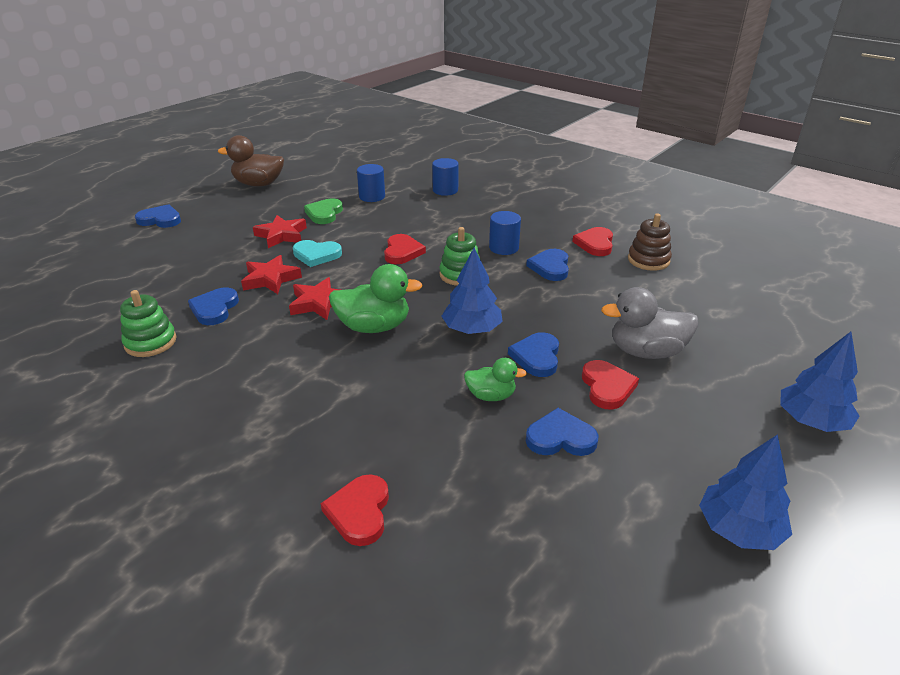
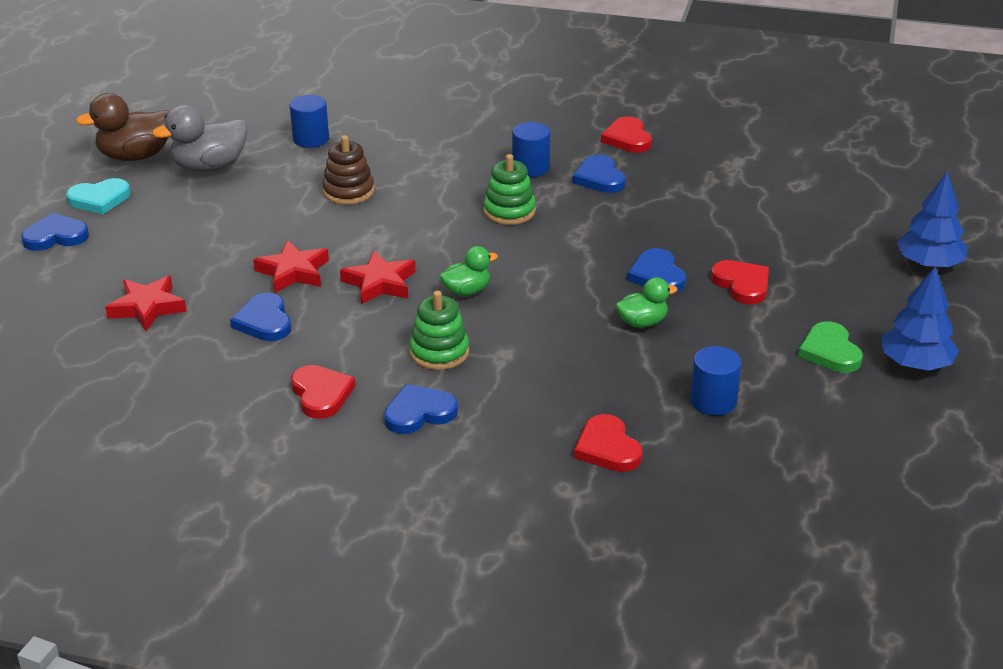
camera: 25 degrees left, 0 degrees up
(150, 342) = (231, 375): green stacking toy -> green stacking toy (439, 352)
(281, 235) = (247, 217): red star -> red star (147, 307)
(316, 255) = (318, 230): turquoise heart -> turquoise heart (99, 199)
(324, 213) = (272, 176): green heart -> green heart (830, 351)
(374, 327) = (466, 291): green duck -> green duck, size x0.59
(402, 252) = (418, 201): red heart -> red heart (321, 394)
(445, 190) = (397, 109): blue cylinder -> blue cylinder (713, 401)
(472, 330) = (571, 266): blue tree -> none
(560, 438) = (732, 339): blue heart -> blue heart (419, 413)
(646, 352) = (755, 242): grey duck -> grey duck (209, 167)
(648, 260) = (696, 144): brown stacking toy -> brown stacking toy (348, 191)

